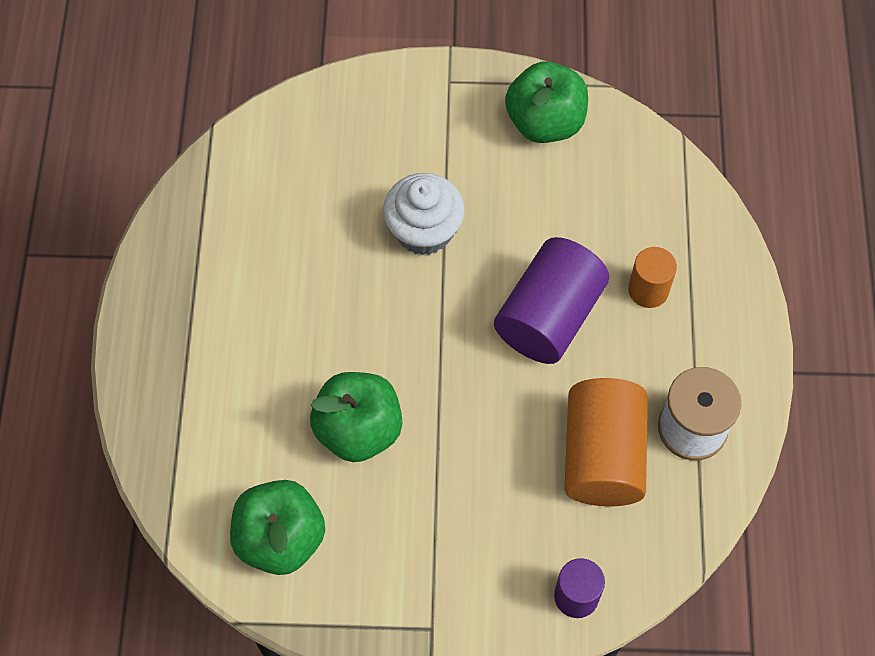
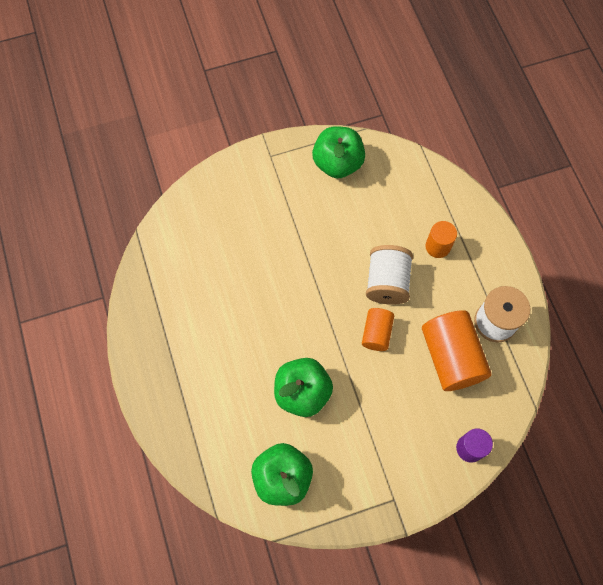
camera: 20 degrees left, 5 degrees up
(424, 230) = (292, 254): white cupcake -> none
(503, 383) = (376, 333): none -> orange cylinder
(549, 316) = (387, 282): purple cylinder -> white spool

